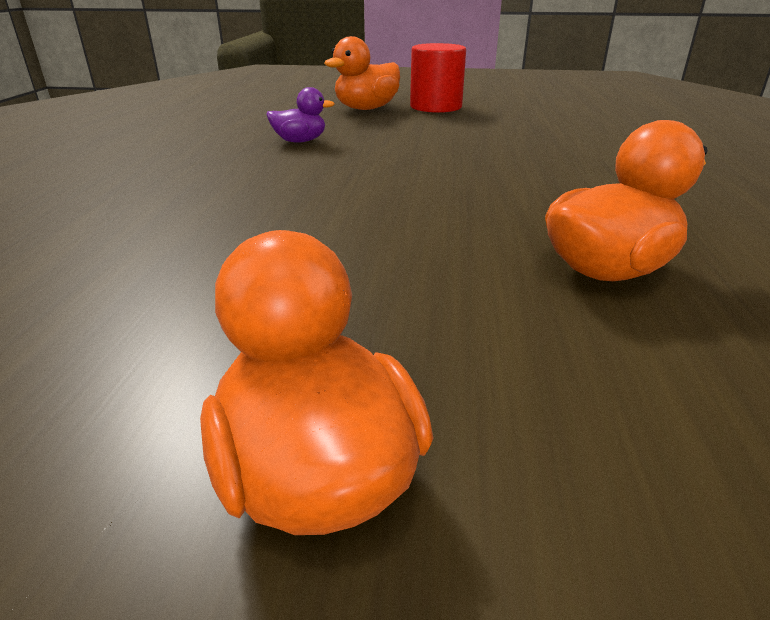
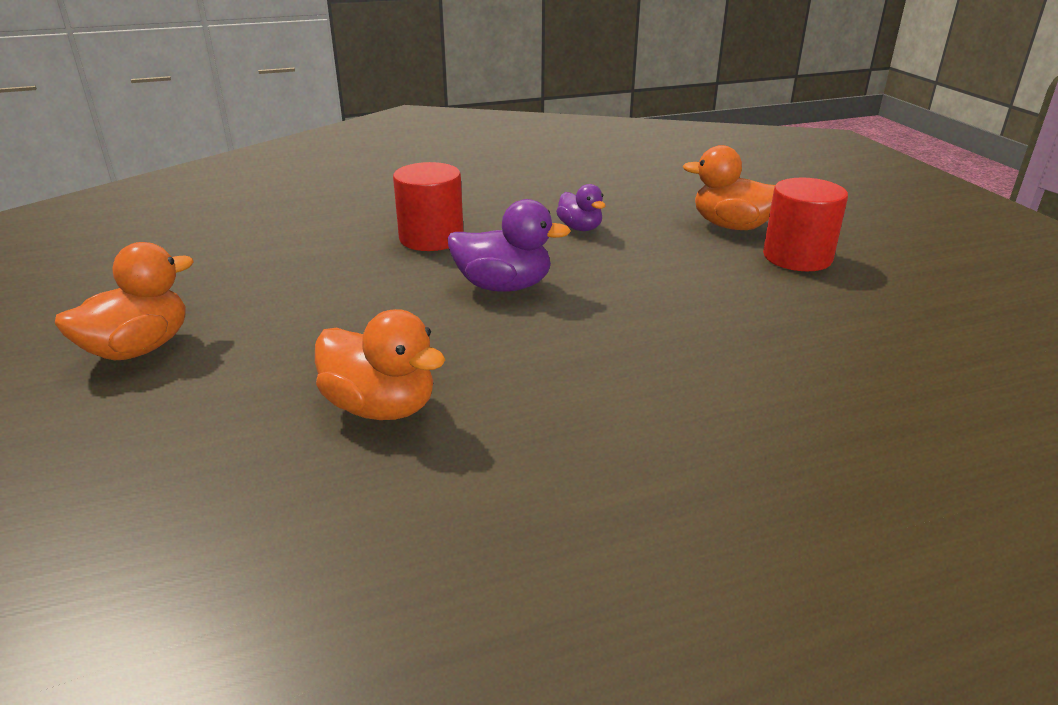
camera: 65 degrees right, 0 degrees up
(222, 193) = (431, 238): none -> red cylinder
(384, 183) = (503, 286): none -> purple duck

